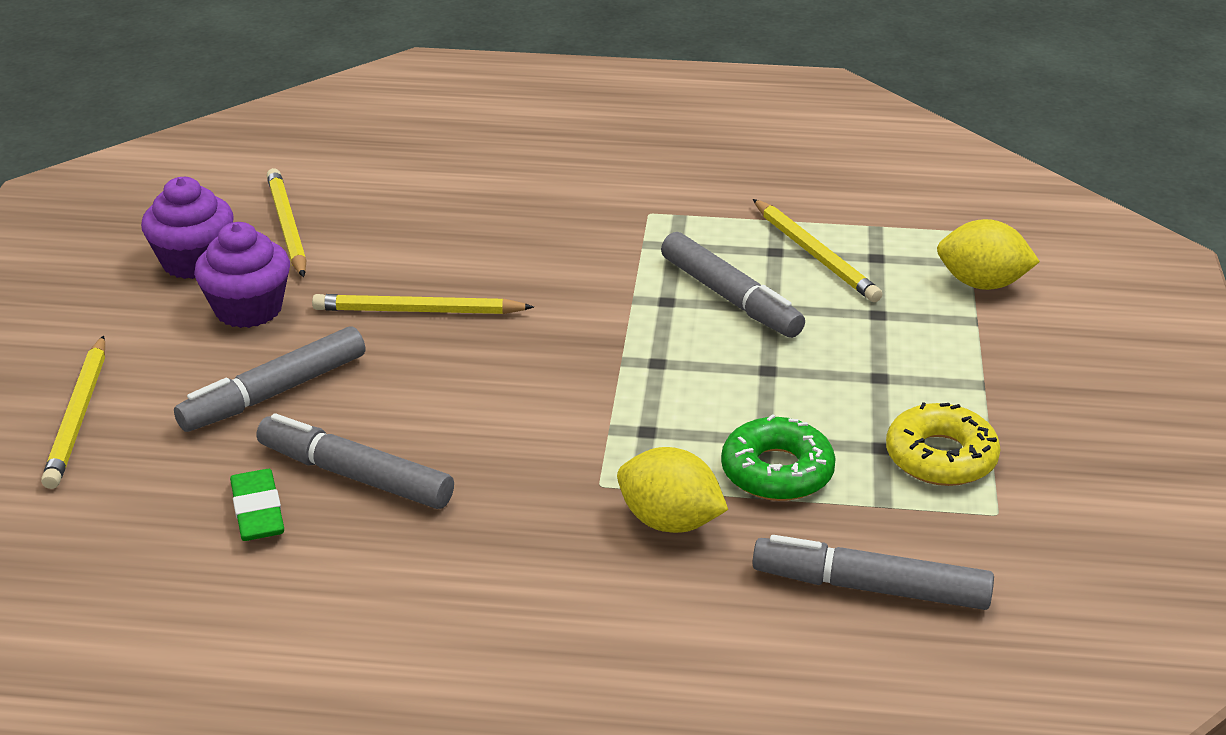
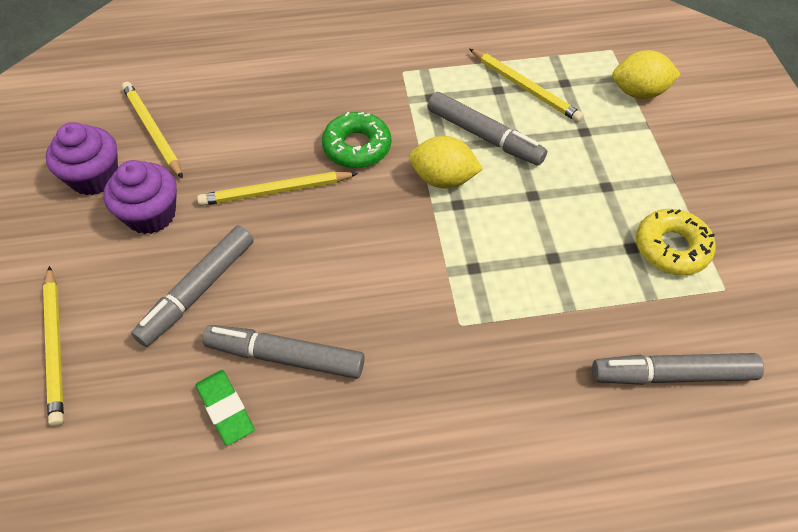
camera: 15 degrees left, 20 degrees up
(670, 521) = (520, 347): yellow lemon -> yellow lemon (443, 179)
(777, 471) = (573, 285): green donut -> green donut (357, 147)

